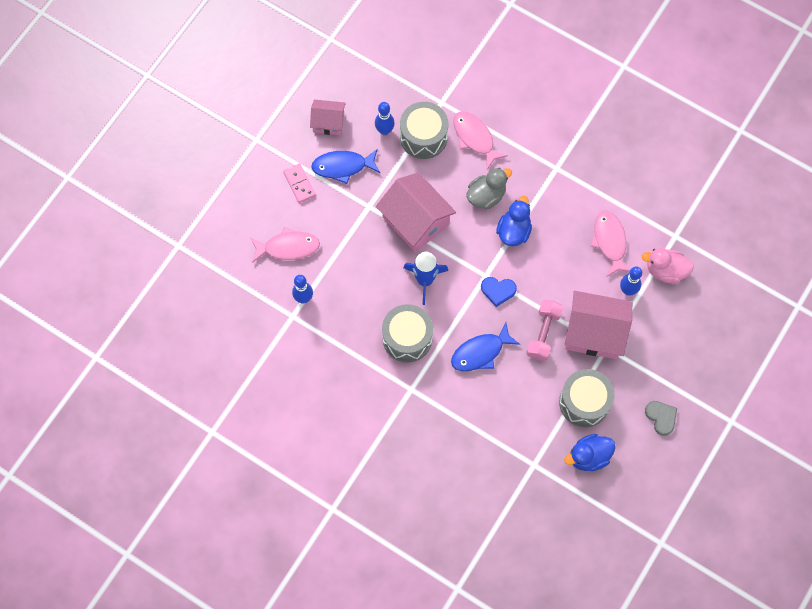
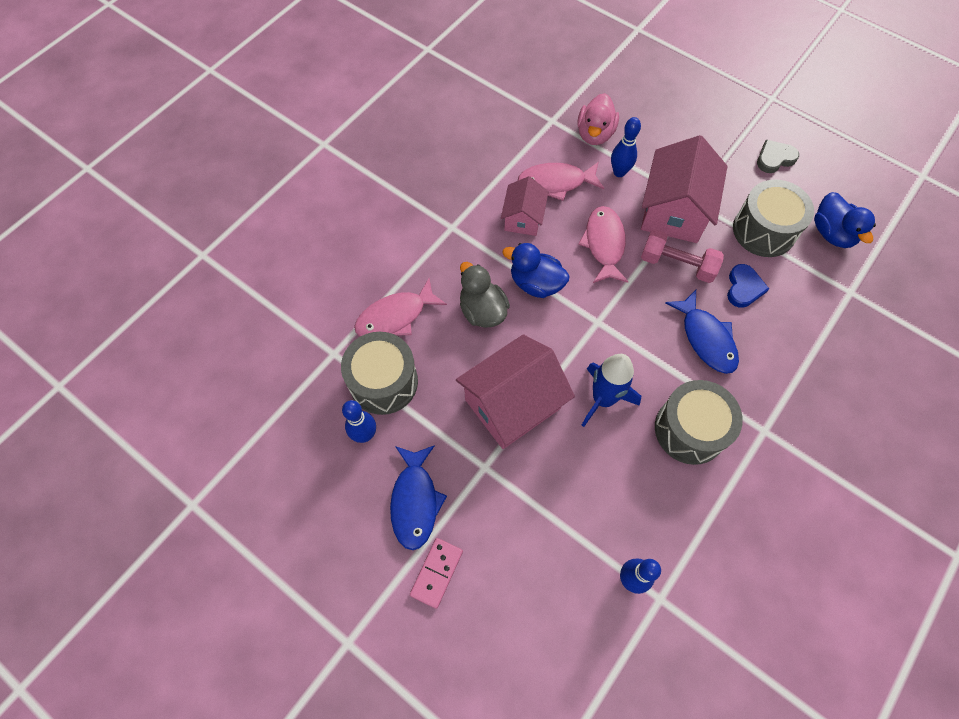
camera: 85 degrees left, 5 degrees down
(288, 247) = (544, 599): pink fish -> pink fish (604, 244)
(299, 184) = (436, 573): pink domino -> pink domino turned 45 degrees counterclockwise
(328, 122) = (337, 518): pink house -> pink house (523, 218)
(498, 291) = (619, 309): blue heart -> blue heart (744, 288)

